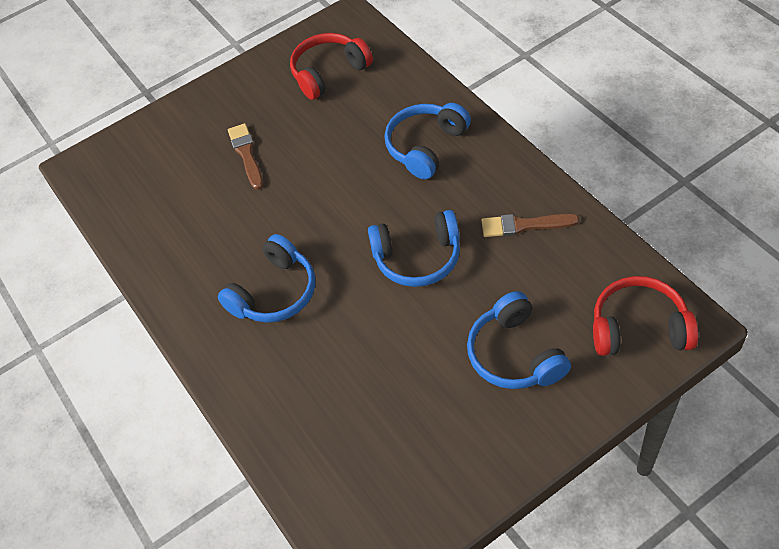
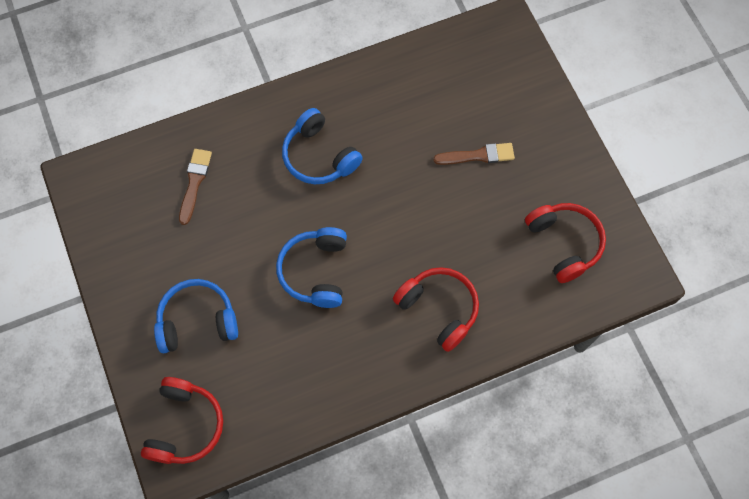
camera: 95 degrees right, 15 degrees up
(426, 146) = (439, 309): blue headphones -> red headphones
(524, 225) = (319, 368): brown brush -> brown brush (194, 183)

